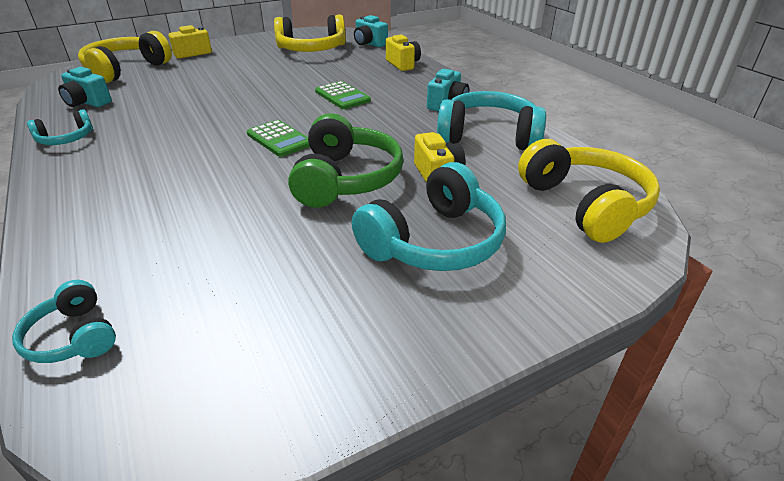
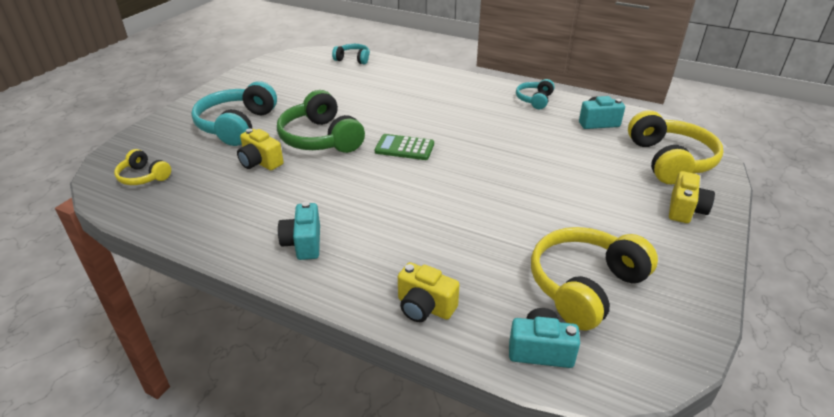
camera: 145 degrees right, 0 degrees up
(342, 96) = (420, 211): green calculator -> none
(488, 136) = (237, 213): turquoise headphones -> none
(585, 204) = (143, 177): yellow headphones -> yellow headphones, size x0.53

